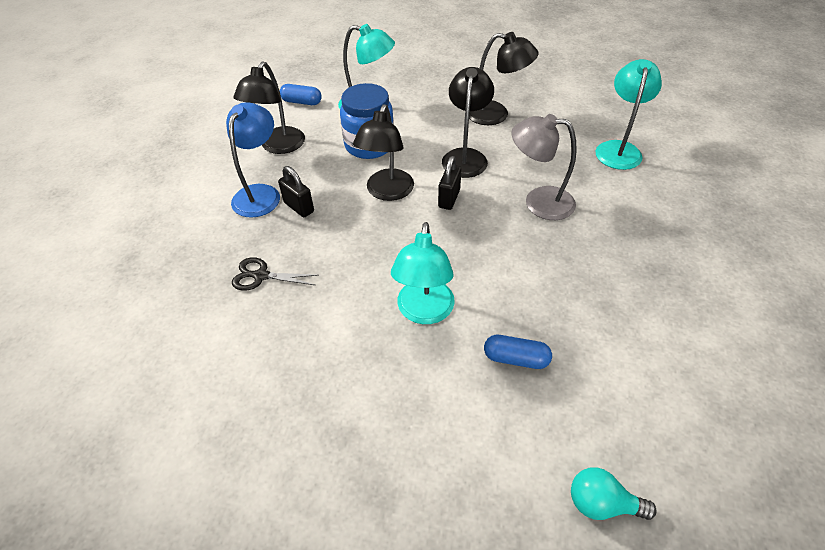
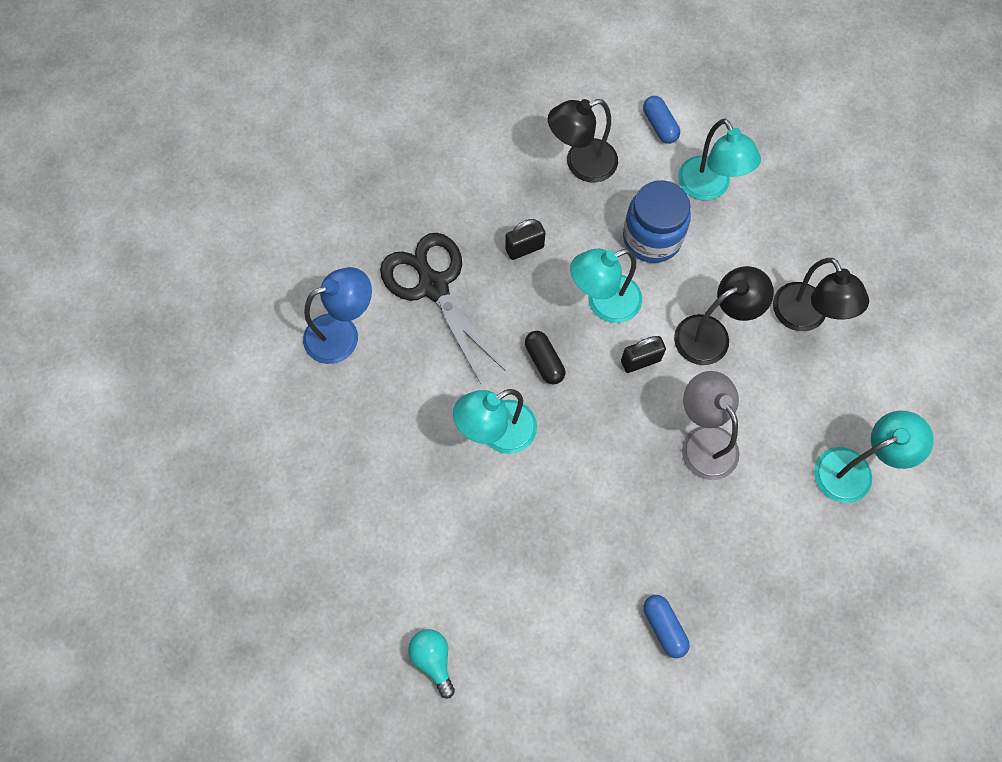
camera: 50 degrees right, 20 degrees up
(260, 193) = (513, 204): blue lamp -> blue lamp (342, 334)
(261, 276) = (433, 286): black scissors -> black scissors, size x2.01
(299, 207) = (524, 248): black padlock -> black padlock turned 60 degrees clockwise
(387, 192) = (603, 303): black lamp -> turquoise lamp
(395, 248) = (544, 361): none -> black capsule
(516, 358) = (508, 531): blue capsule -> blue capsule (664, 627)

